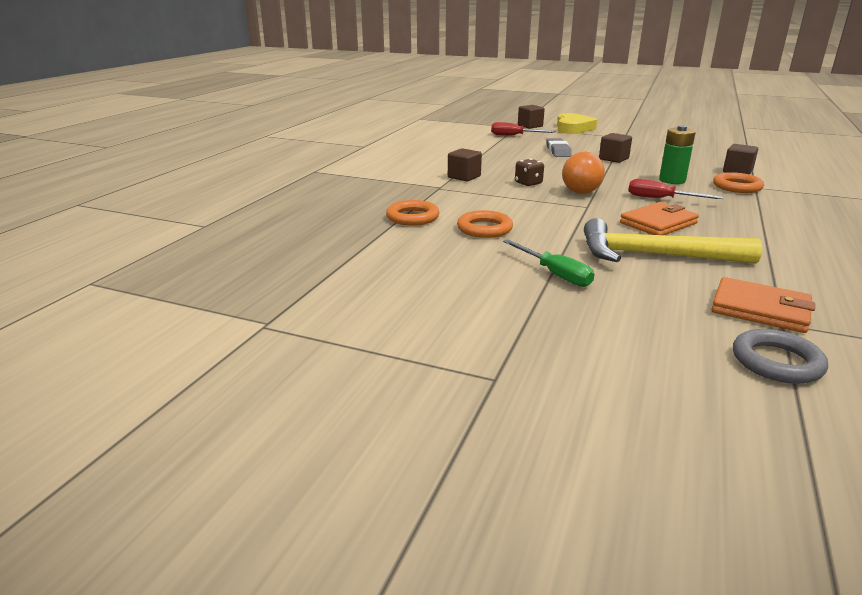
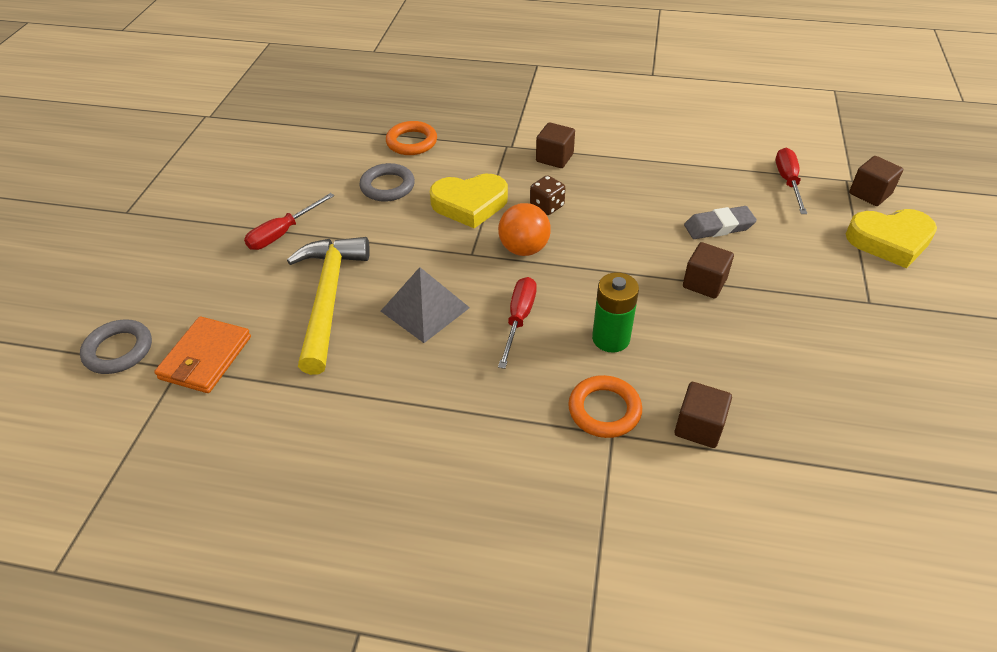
camera: 80 degrees right, 20 degrees up
(484, 229) = (387, 186): orange ring -> grey ring
(520, 203) = (470, 204): none -> yellow heart
(555, 274) = (282, 233): green screwdriver -> red screwdriver
(658, 223) = (425, 309): orange wallet -> grey pyramid

